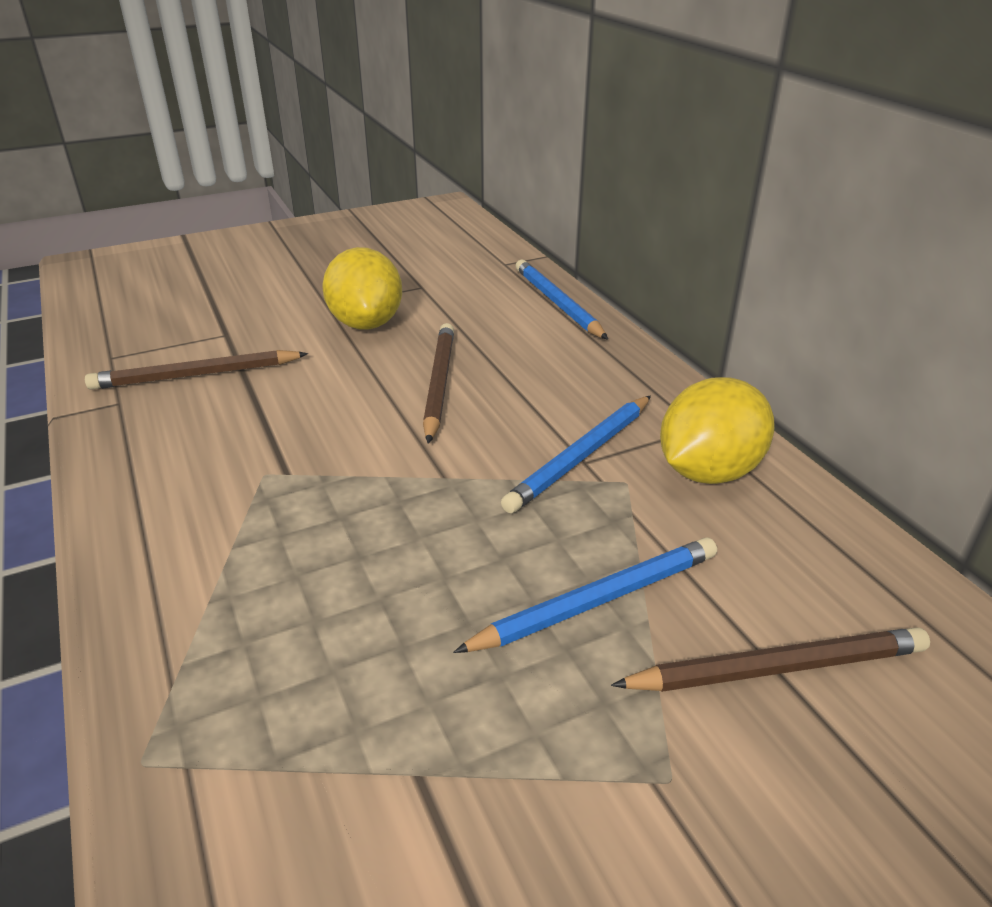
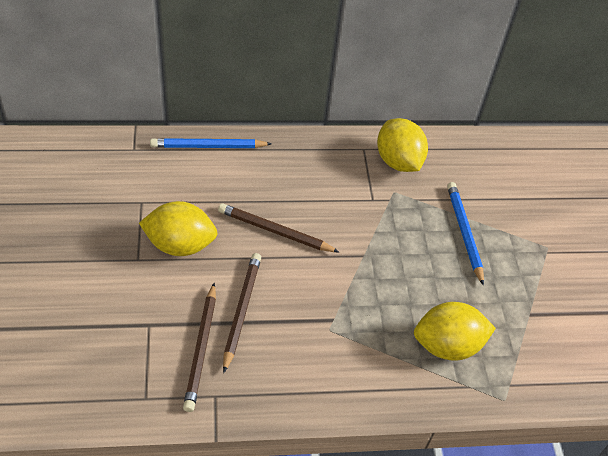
camera: 75 degrees left, 15 degrees up
(271, 630) = (447, 345): none -> yellow lemon
(581, 456) = (368, 199): blue pencil -> none
(777, 667) = (511, 198): brown pencil -> brown pencil (241, 310)

